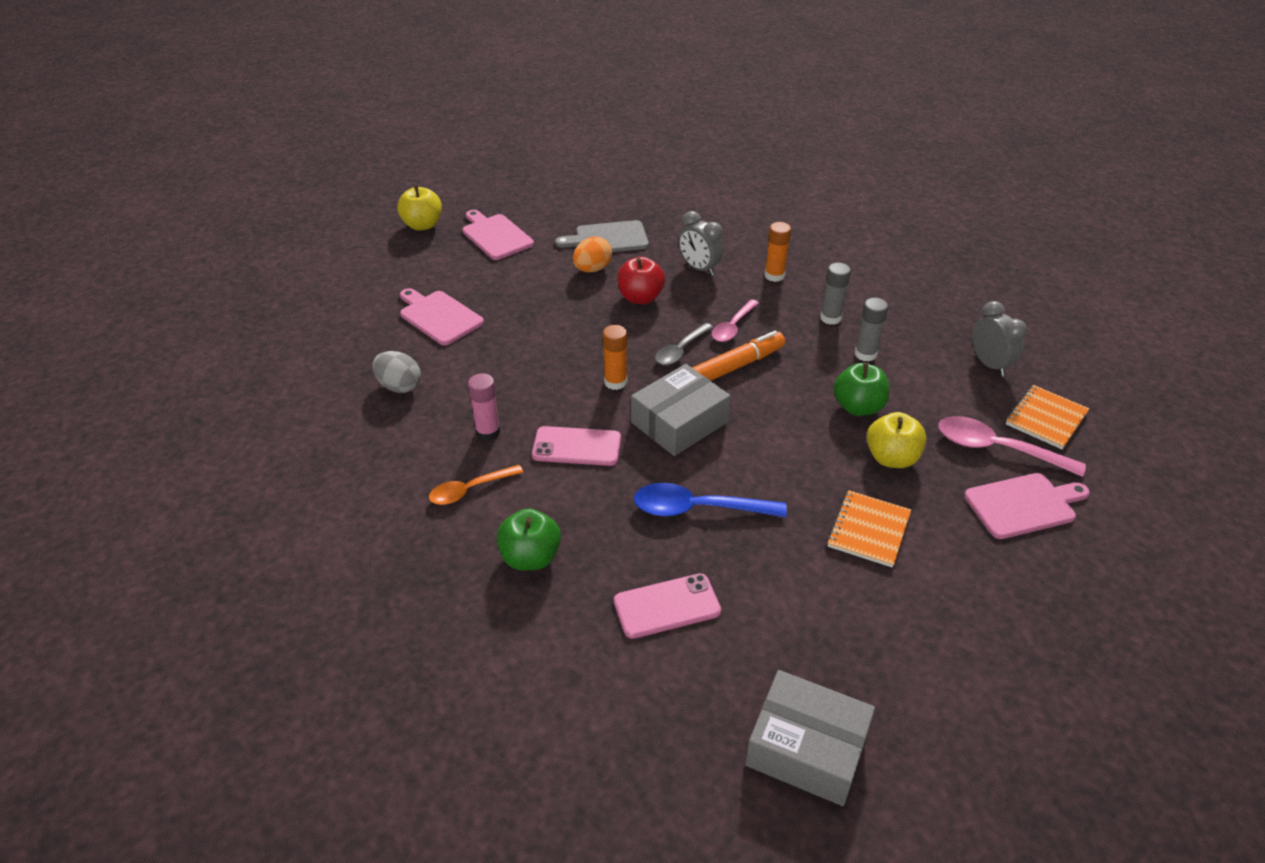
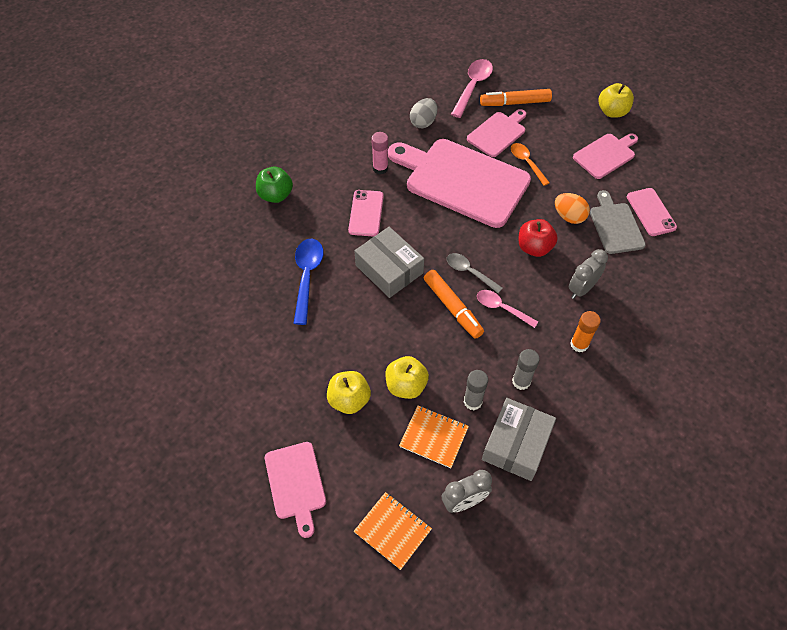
camera: 90 degrees right, 15 degrees up
(383, 299) = (515, 103): none -> orange marker
(470, 490) = (330, 164): orange spoon -> orange spoon (526, 163)
(523, 351) = (462, 180): none -> pink cutting board
(615, 382) = (431, 233): orange glue stick -> none
(667, 606) = (233, 258): pink phone -> pink phone (651, 212)
(806, 748) = (130, 318): grey box -> grey box (516, 444)
(858, 407) = (406, 385): green apple -> yellow apple
(868, 530) = (280, 373): orange notebook -> orange notebook (433, 437)
(997, 449) = (357, 480): pink spoon -> pink spoon (472, 87)

